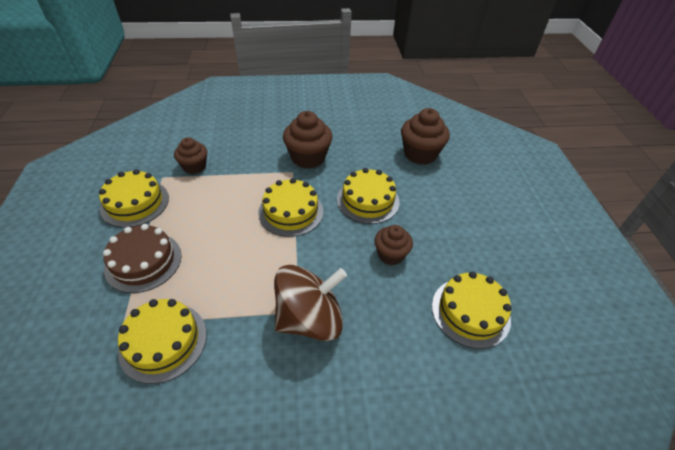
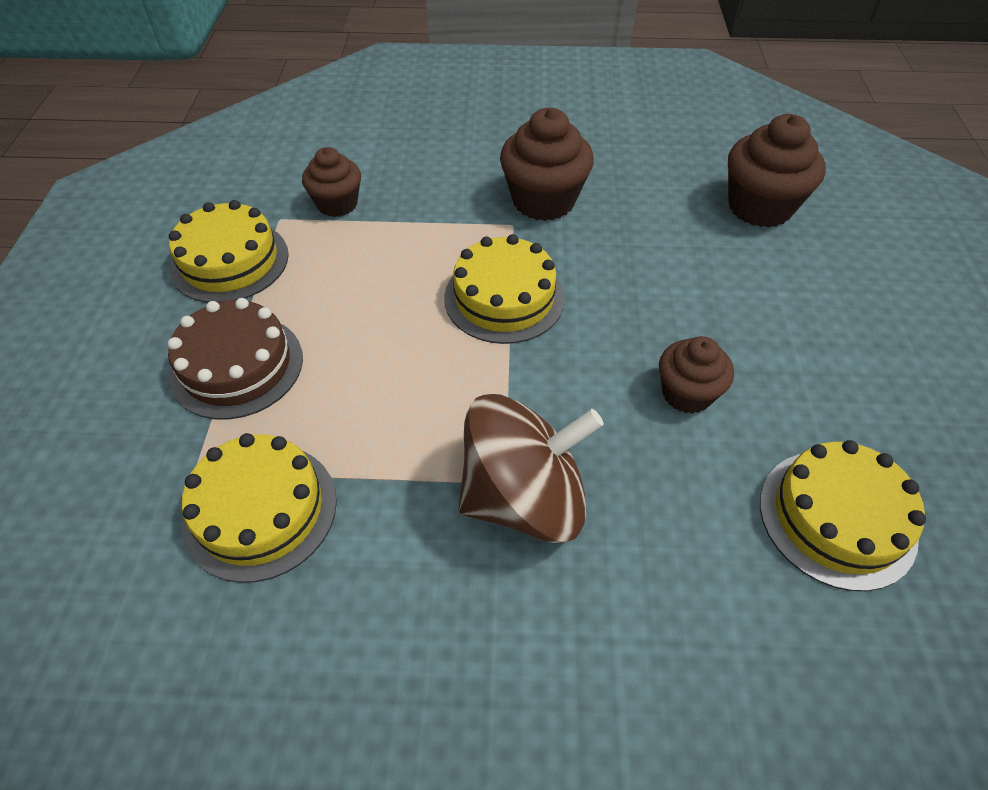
camera: 10 degrees right, 5 degrees up
(368, 200) = (650, 288): yellow cake -> none

